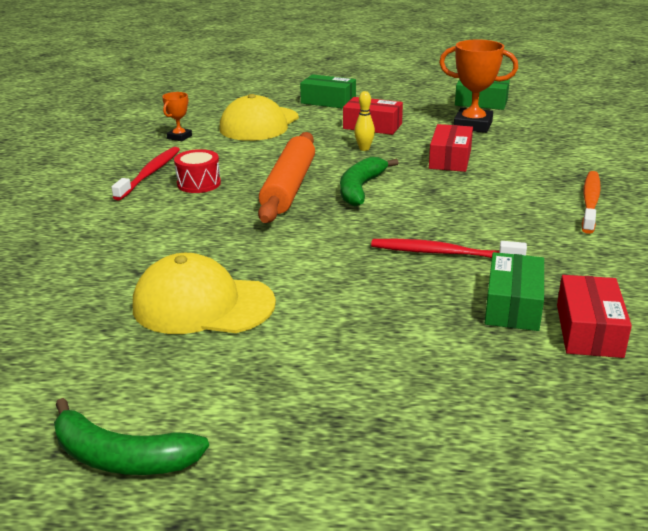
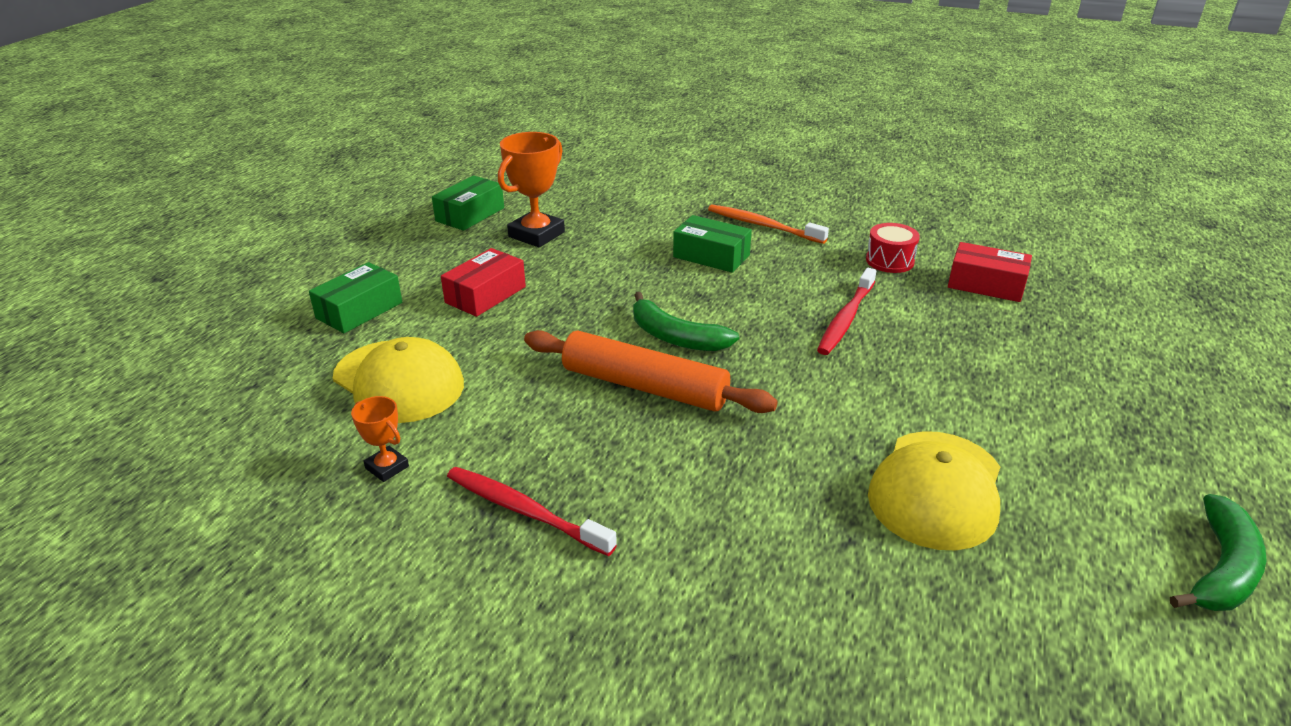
camera: 75 degrees left, 5 degrees up
(199, 183) = (592, 463): red drum -> red drum (889, 261)
(364, 149) = (556, 313): yellow bowling pin -> none
(450, 159) = (624, 268): red box -> none
(512, 305) = (946, 306): green box -> green box (711, 256)

